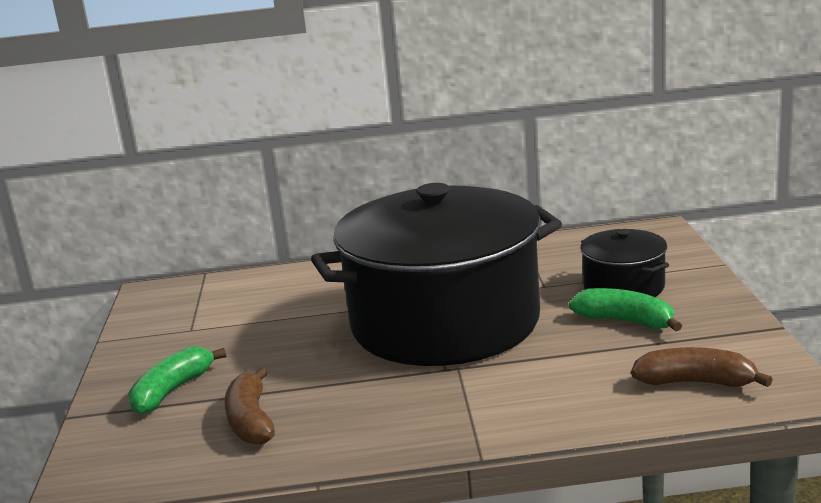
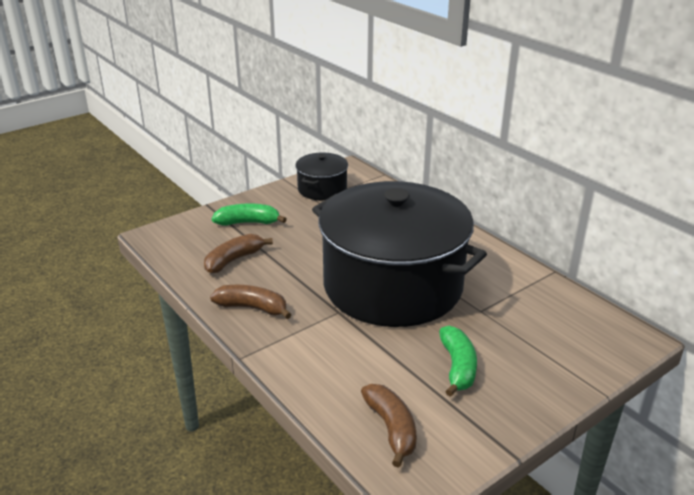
camera: 55 degrees right, 10 degrees up
(382, 427) = (252, 308): none -> brown banana
(624, 287) = (513, 350): black pot -> black pot (322, 189)

